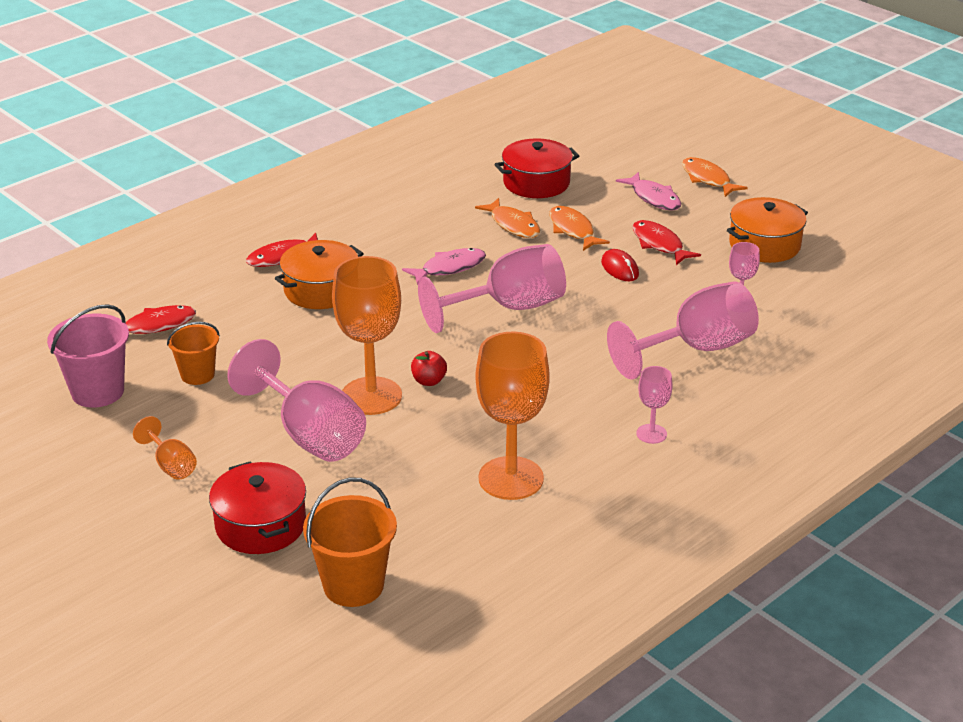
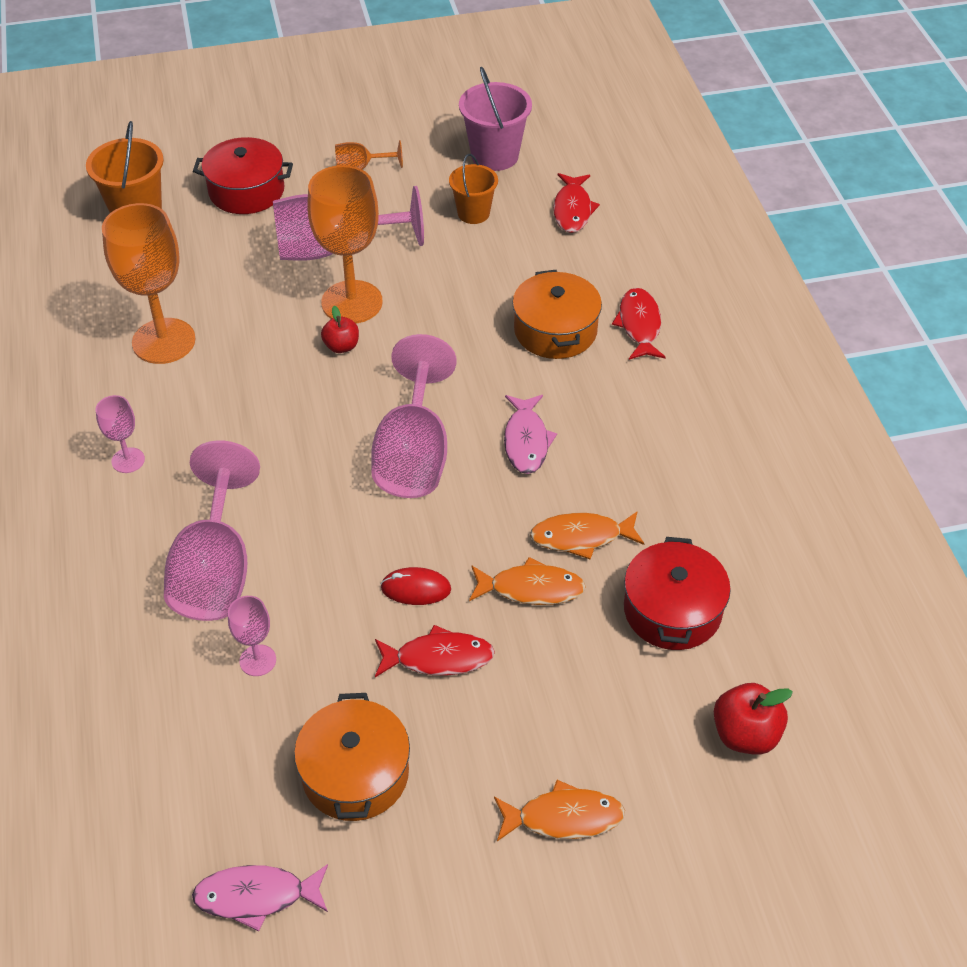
camera: 120 degrees right, 15 degrees up
(595, 145) = (745, 734): none -> red apple
(653, 198) = (553, 718): pink fish -> pink fish (256, 896)

